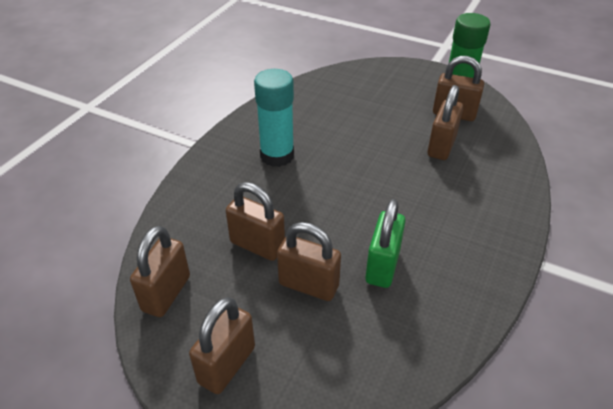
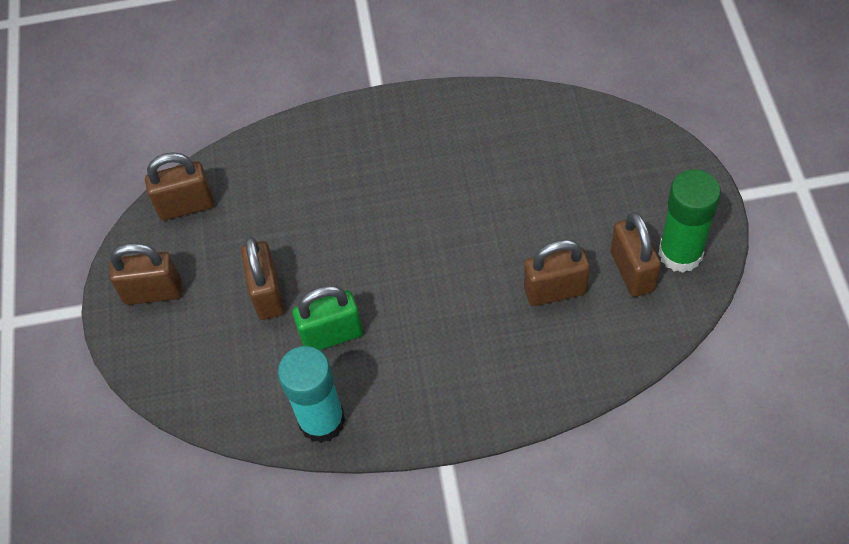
camera: 60 degrees right, 15 degrees up
(257, 245) = (282, 228): brown padlock -> none
(277, 156) = (411, 161): turquoise glue stick -> turquoise glue stick (322, 421)

